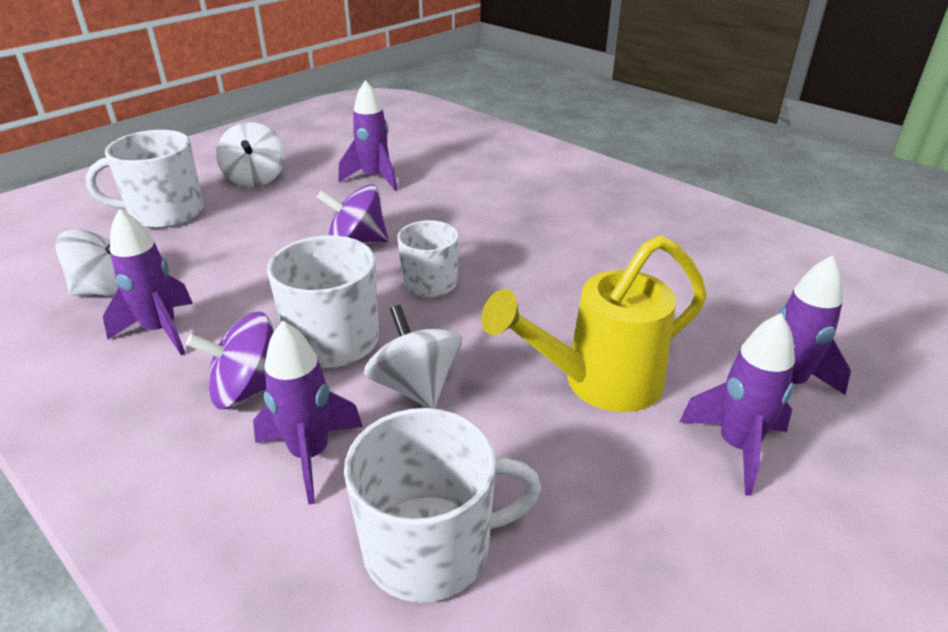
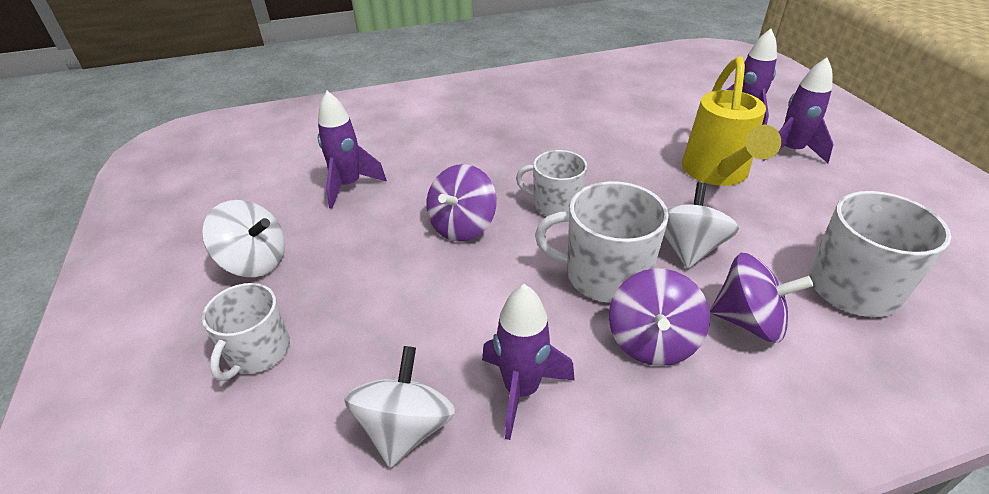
camera: 60 degrees left, 5 degrees up
(165, 213) = (258, 352): white mug -> white mug, size x0.67
(310, 455) = (748, 321): purple rocket -> purple spinning top
(415, 386) = (688, 248): white spinning top -> white spinning top turned 105 degrees clockwise

